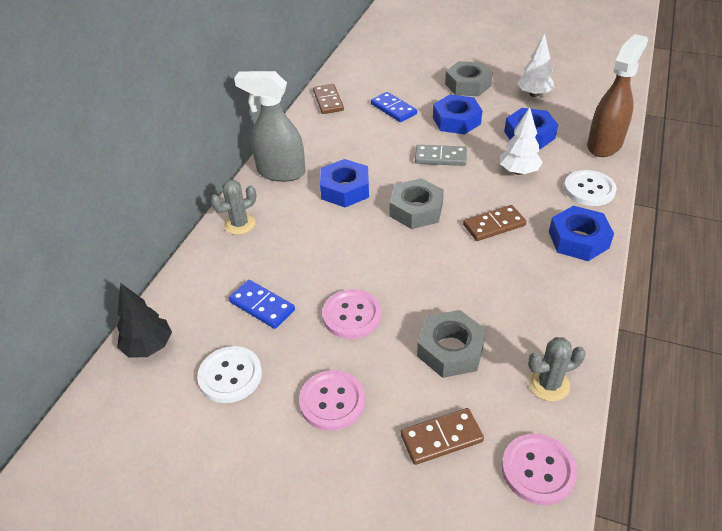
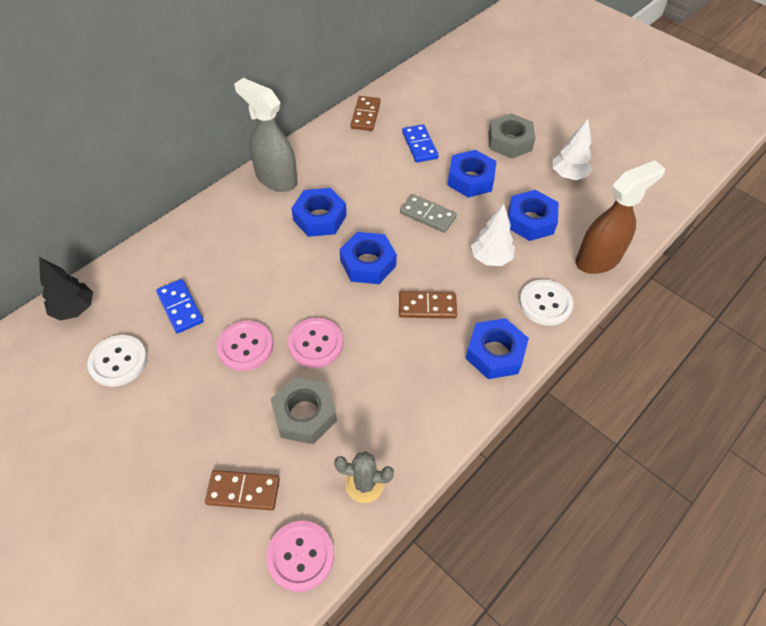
camera: 20 degrees right, 10 degrees up
(240, 224) = (210, 220): grey cactus -> none
(332, 401) = (180, 419): pink button -> pink button (315, 343)
(416, 210) = (368, 263): grey nut -> blue nut

